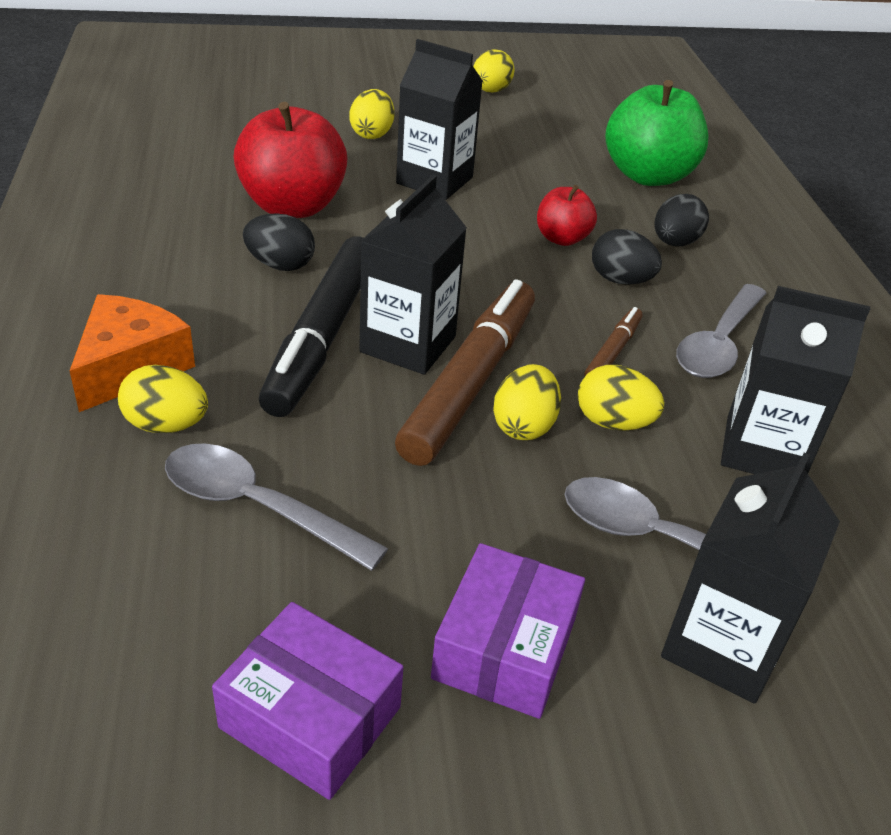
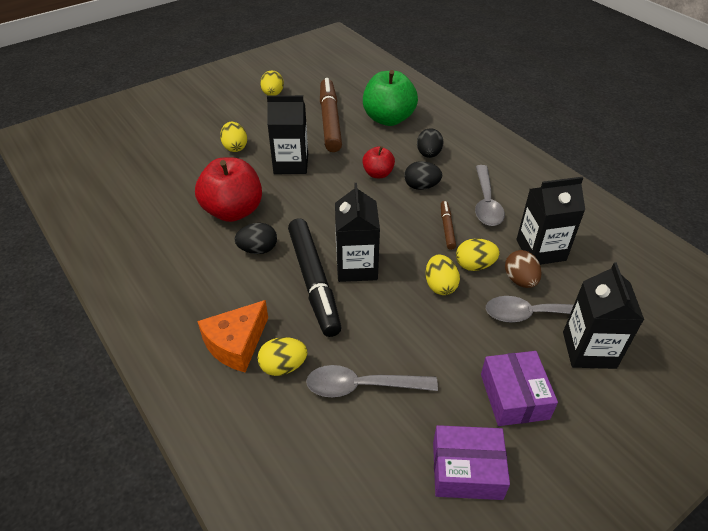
camera: 25 degrees left, 5 degrees up
(130, 367) = (236, 344): orange cheese -> orange cheese turned 135 degrees counterclockwise
(469, 382) = (400, 274): brown marker -> brown marker (330, 121)
(680, 478) = (520, 280): none -> brown egg

